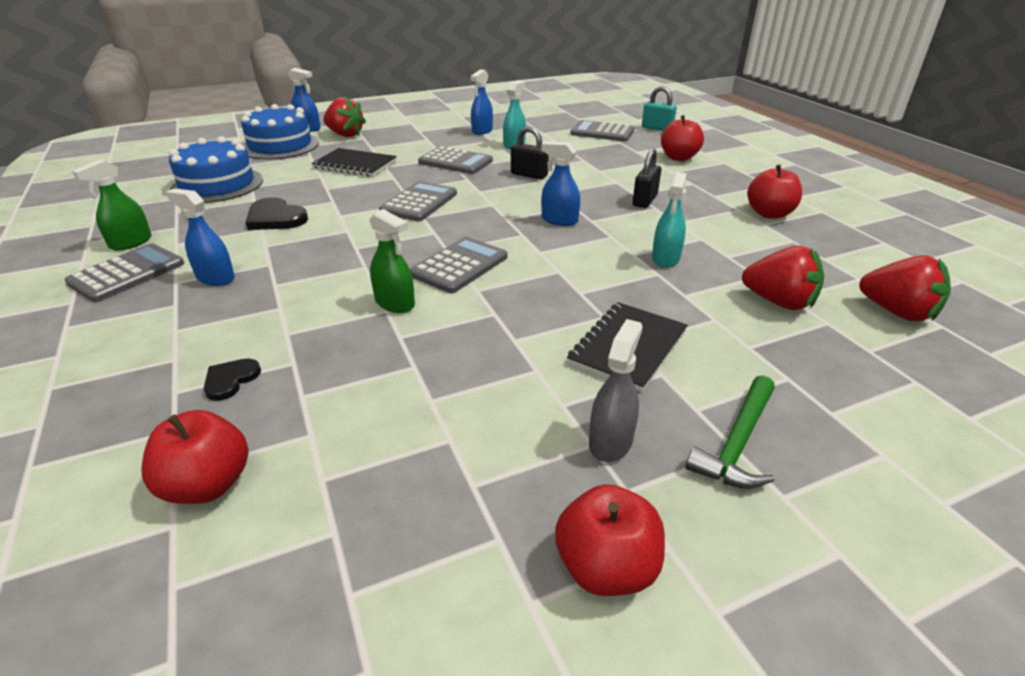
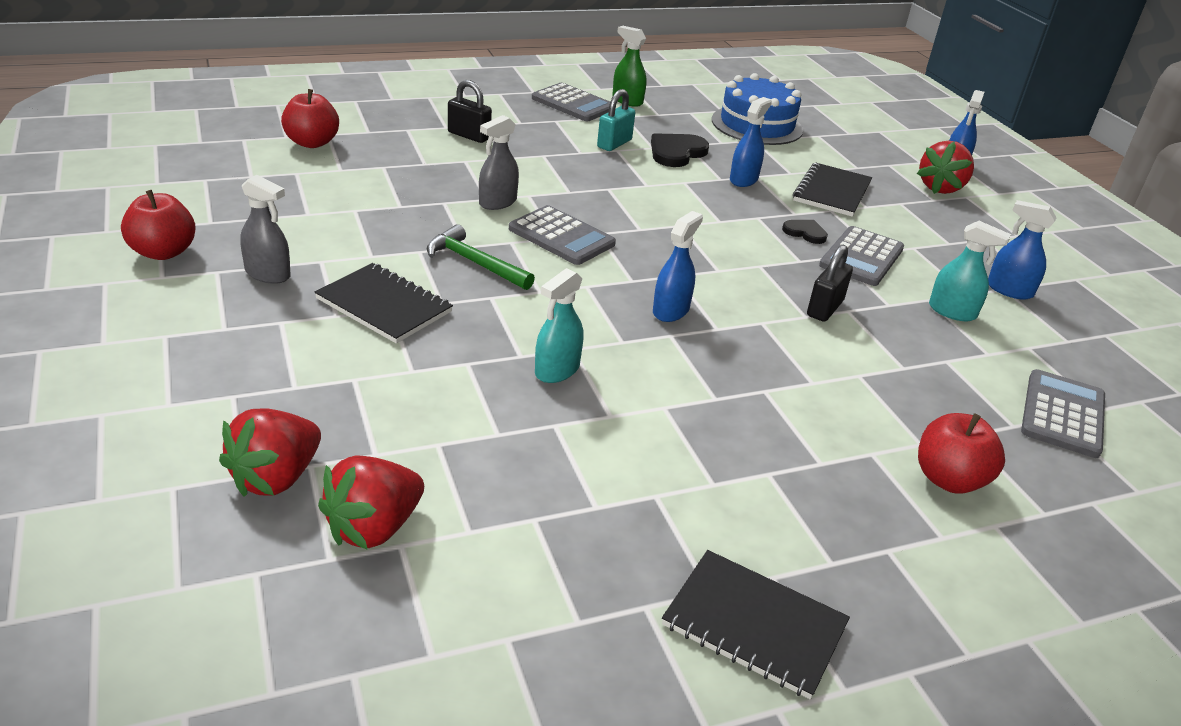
camera: 90 degrees right, 0 degrees up
(215, 278) = (559, 133): blue spray bottle -> blue spray bottle (743, 179)
(230, 380) = (412, 144): black heart -> black heart (805, 233)
(280, 146) = (883, 151): blue cake -> none
(395, 303) = (497, 202): green spray bottle -> grey spray bottle
(419, 202) = (719, 225): grey calculator -> none
(644, 200) = (741, 394): black padlock -> black padlock (469, 135)
(657, 128) = (1128, 495): turquoise padlock -> turquoise padlock (614, 144)
(665, 258) = (557, 370): turquoise spray bottle -> turquoise spray bottle turned 75 degrees counterclockwise
(737, 443) = (230, 330): green hammer -> green hammer (475, 263)
(769, 214) = (695, 515): red apple -> none
(779, 302) = (431, 429): red strawberry -> red strawberry (276, 478)
(832, 202) = (754, 625): none -> black notebook

